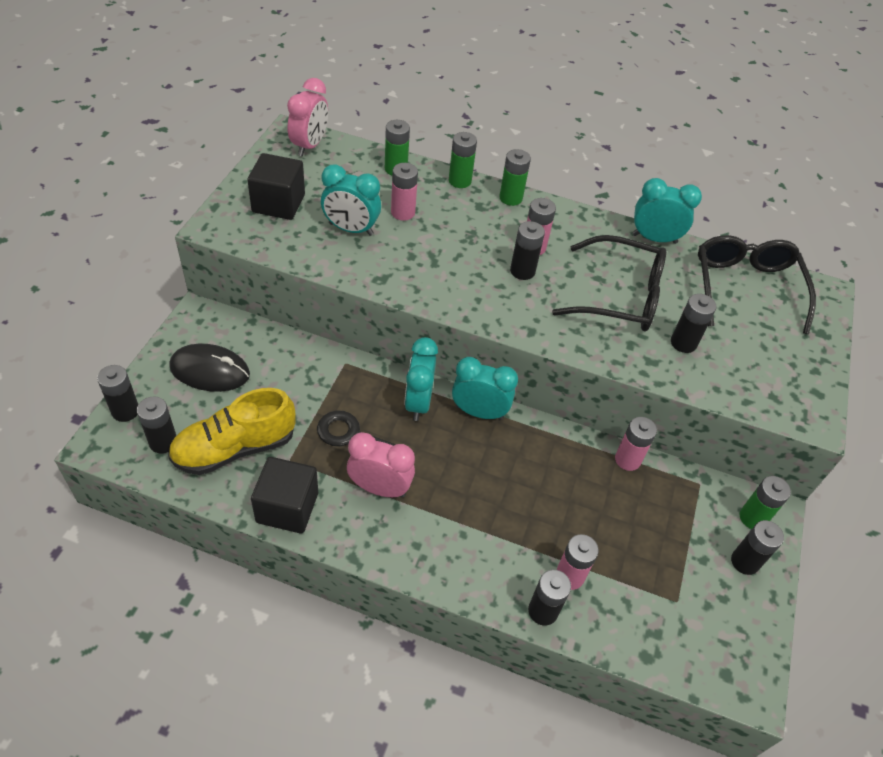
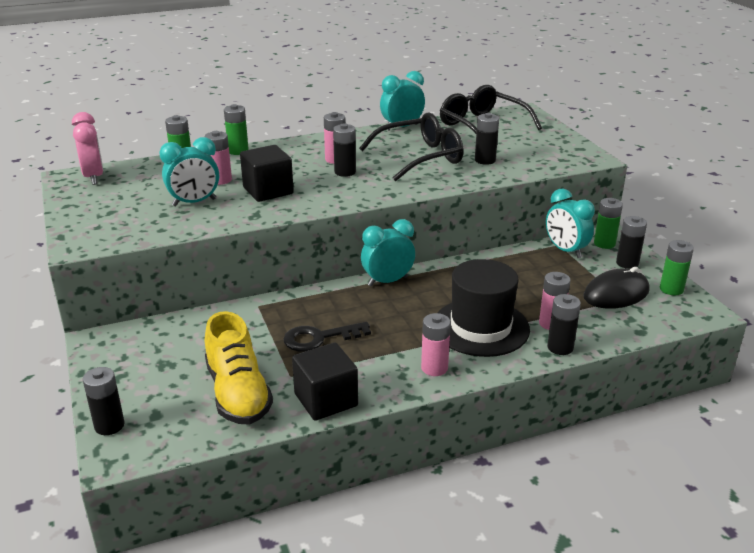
camera: 35 degrees left, 20 degrees down
(163, 442) = (171, 423): black battery -> none
(210, 371) = (153, 364): black mouse -> black mouse (616, 294)
(235, 448) = (238, 393): yellow shoe -> yellow shoe turned 45 degrees counterclockwise
(278, 203) = (114, 213): black cube -> black cube (268, 191)
(380, 488) = (377, 352): pink clock -> none
(418, 402) = (340, 298): turquoise clock -> turquoise clock (565, 250)
(498, 529) = (480, 327): none -> black hat
(510, 198) = (285, 145): green battery -> green battery (671, 289)
(627, 460) = (506, 255): pink battery -> pink battery (434, 368)

